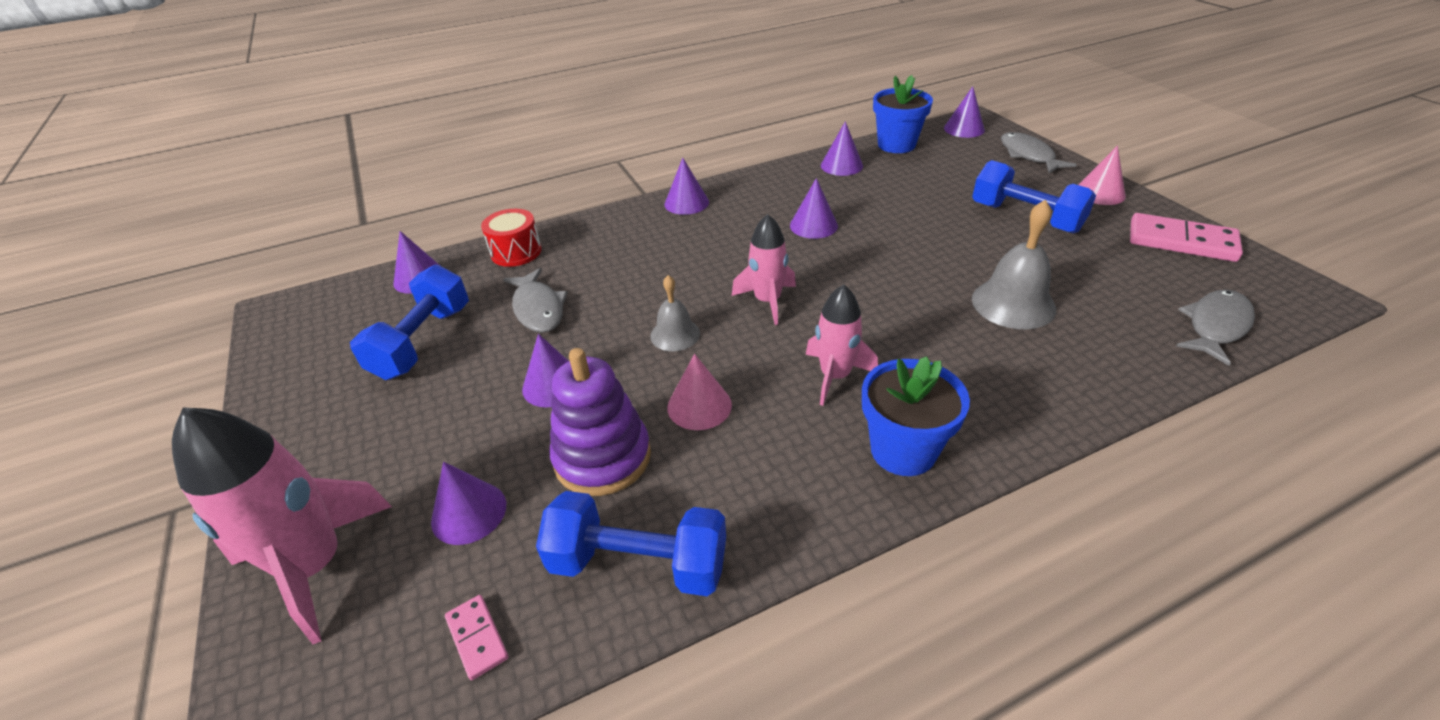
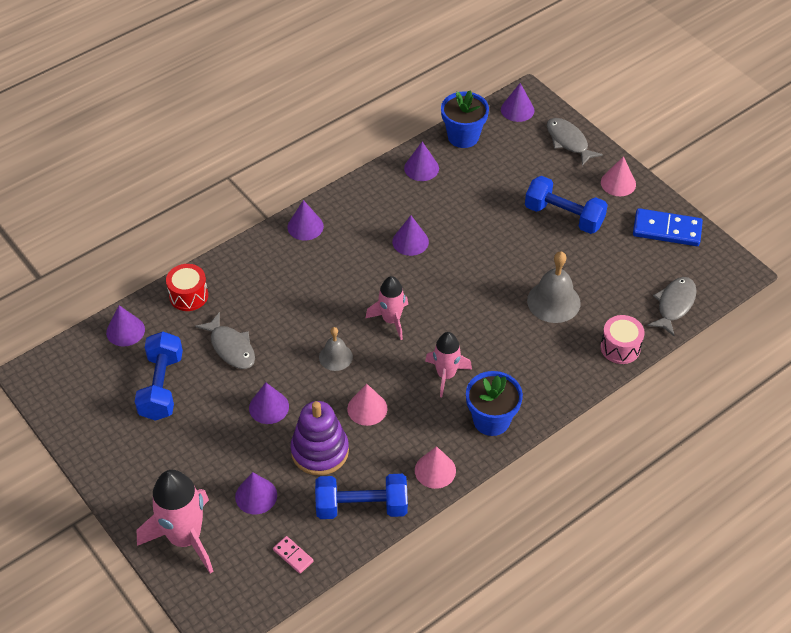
camera: 15 degrees left, 10 degrees up
(789, 519) = (435, 470): none -> pink cone
(1131, 372) = (620, 347): none -> pink drum
(1181, 241) = (667, 230): pink domino -> blue domino

